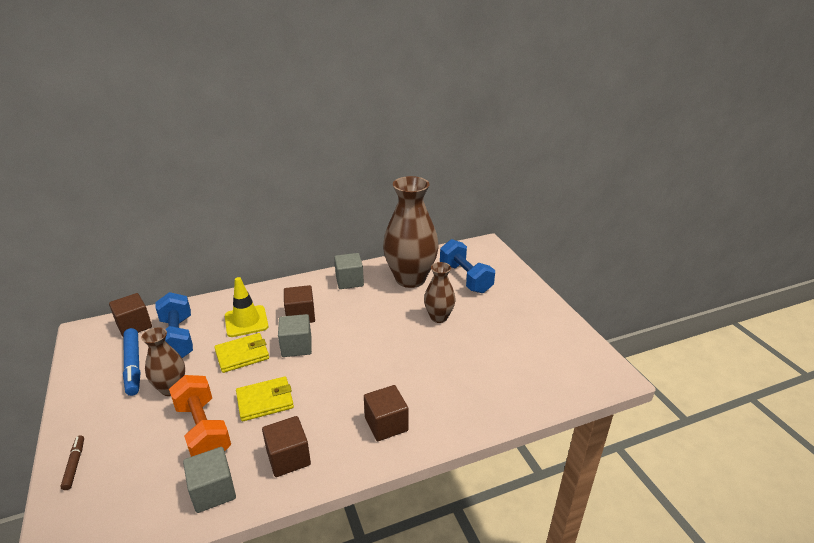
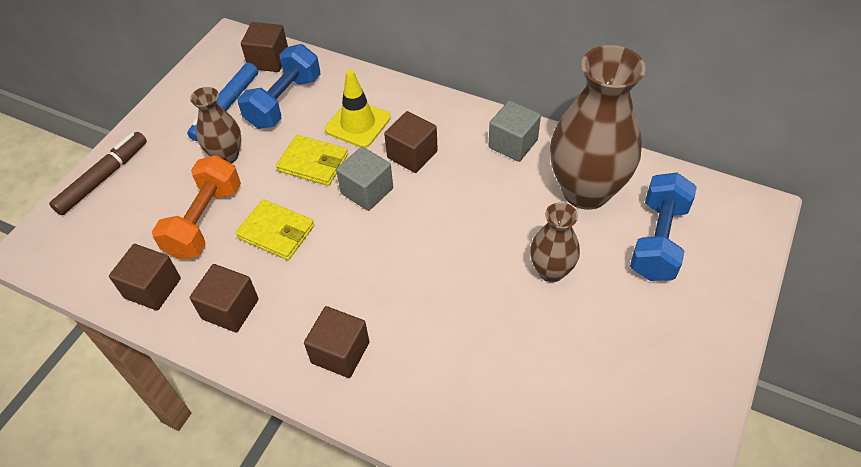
camera: 50 degrees right, 20 degrees up
(75, 465) = (103, 178): brown marker -> brown marker, size x1.81
(213, 491) = (153, 288): grey cube -> brown cube

